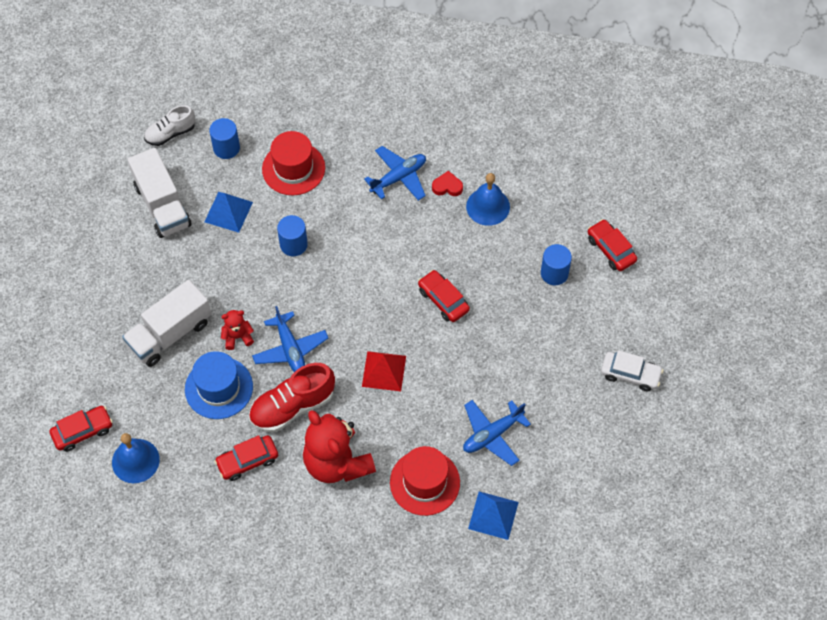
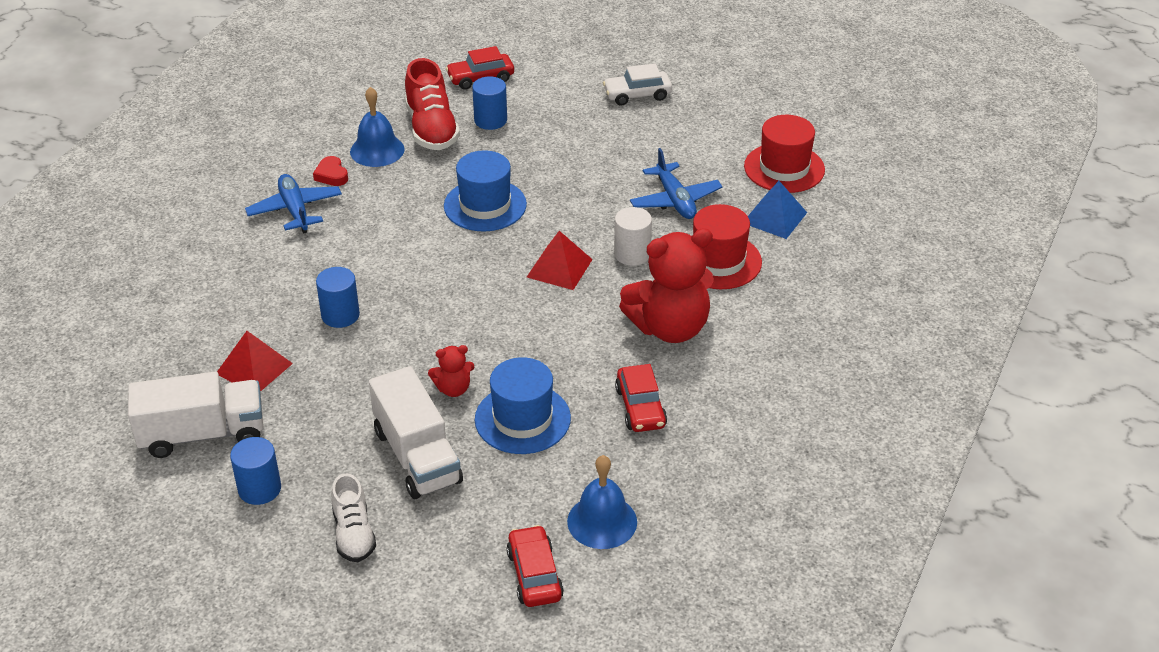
camera: 75 degrees left, 20 degrees down
(170, 133) = (86, 408): white shoe -> white shoe (354, 534)
(226, 148) = (149, 354): blue cylinder -> blue cylinder (259, 489)
(228, 212) = (254, 368): blue pyramid -> red pyramid
(237, 337) = (453, 389): red teddy bear -> red teddy bear turned 105 degrees counterclockwise
(290, 349) = (494, 343): blue plane -> none
(292, 406) = (577, 354): red shoe -> red shoe (431, 129)
(293, 168) = (224, 297): red hat -> red hat (784, 168)
(415, 418) = (632, 254): none -> white cylinder
(443, 300) = (485, 205): red car -> blue hat
(447, 186) = (331, 175): red heart -> red heart turned 45 degrees counterclockwise
(630, 374) = (637, 95): white car -> white car turned 135 degrees counterclockwise

